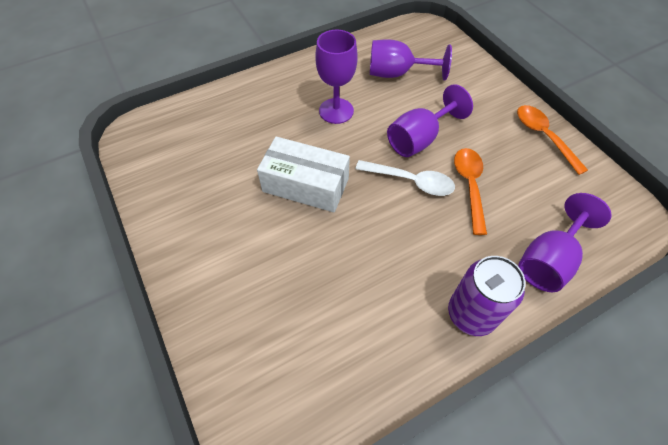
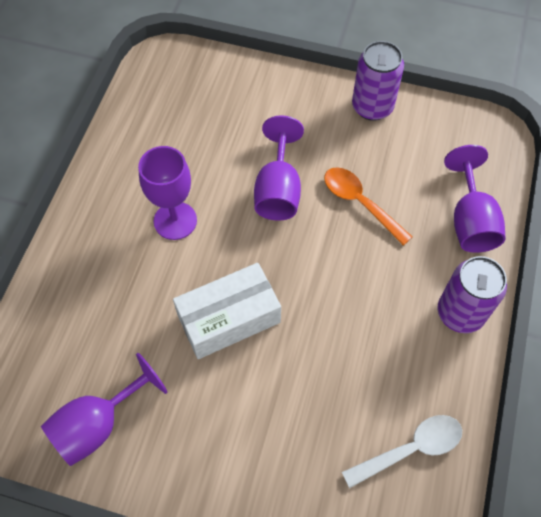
camera: 45 degrees left, 5 degrees up
(397, 74) = (190, 134): purple goblet -> purple goblet (98, 424)
(411, 181) = (311, 238): white spoon -> white spoon (410, 449)
(543, 137) = (372, 107): orange spoon -> purple can

